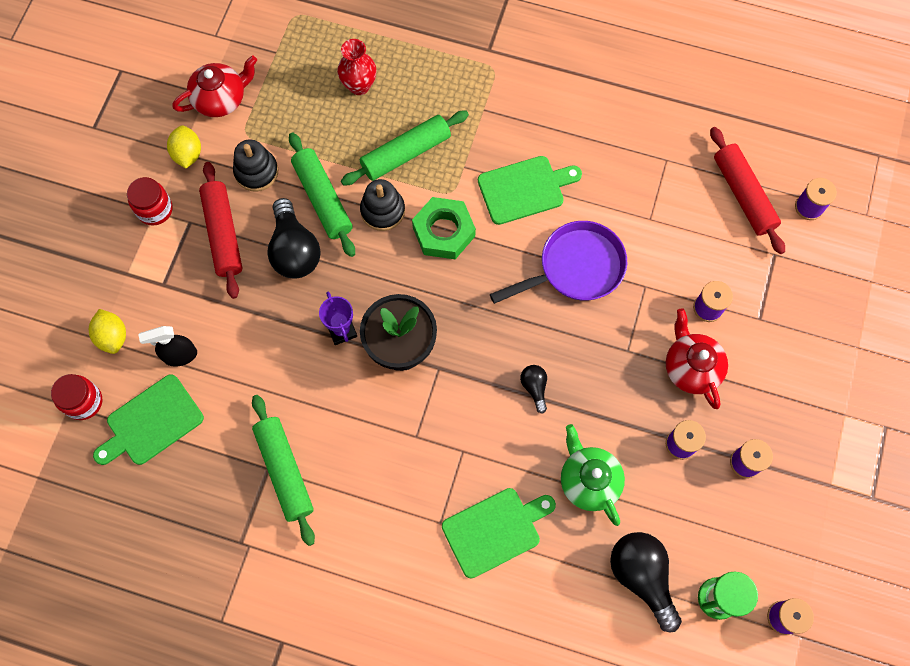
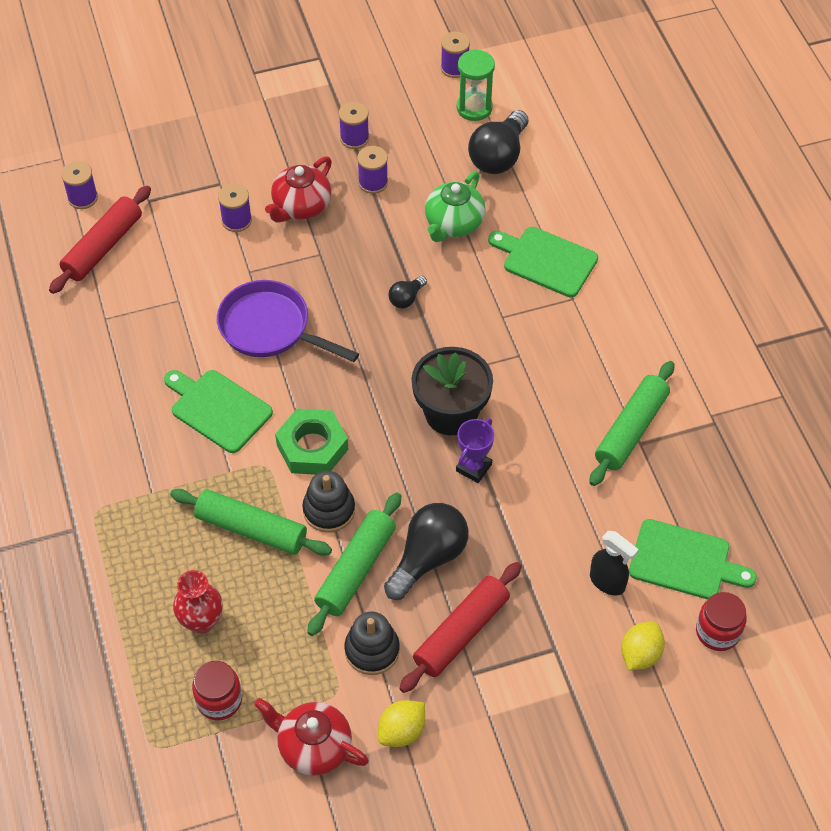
camera: 125 degrees left, 15 degrees down
(155, 209) = (486, 716): red jar -> red jar (219, 700)

